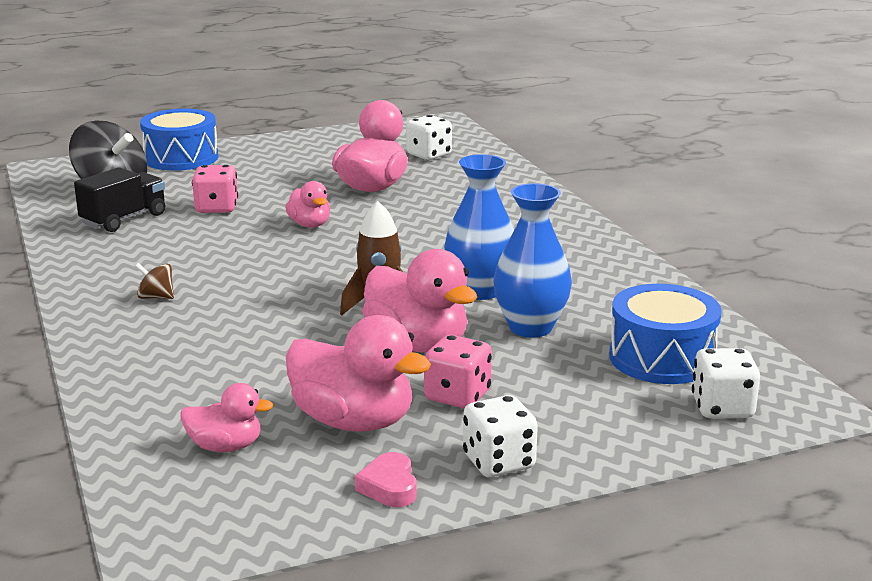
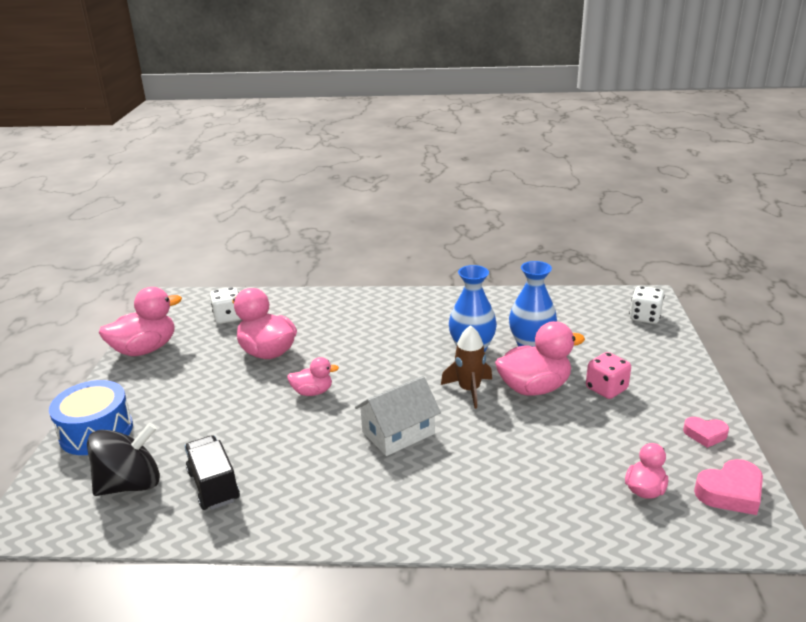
camera: 65 degrees left, 5 degrees up
(156, 297) = (394, 489): brown spinning top -> none
(217, 208) = (237, 430): pink dice -> none
(251, 515) = (730, 492): none -> pink heart
(259, 281) = (398, 433): none -> white house
(353, 422) = (626, 432): pink duck -> pink duck (145, 349)
(499, 462) = (685, 393): white dice -> none
(662, 358) = (586, 318): blue drum -> none

